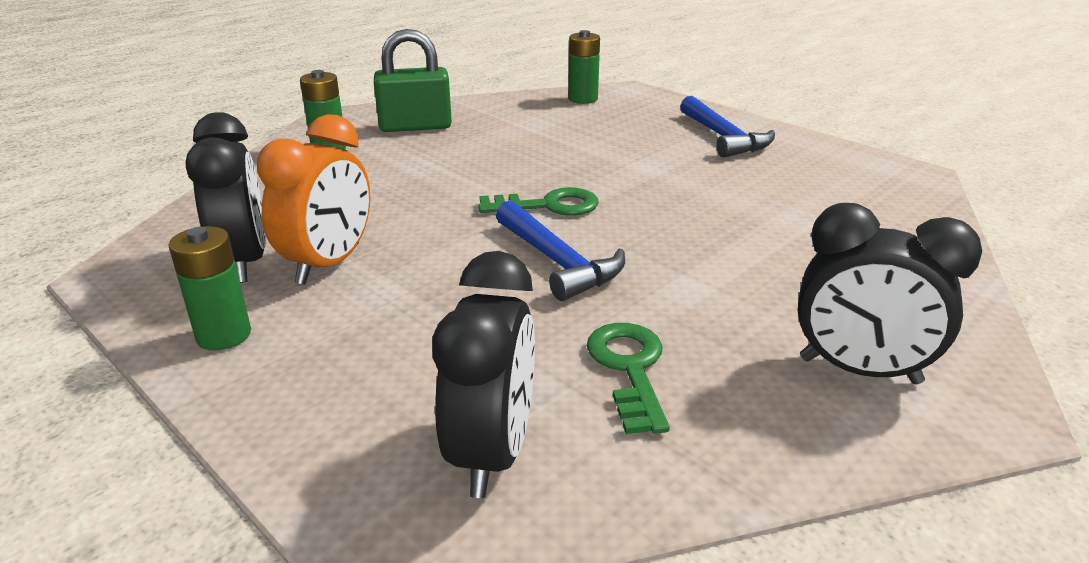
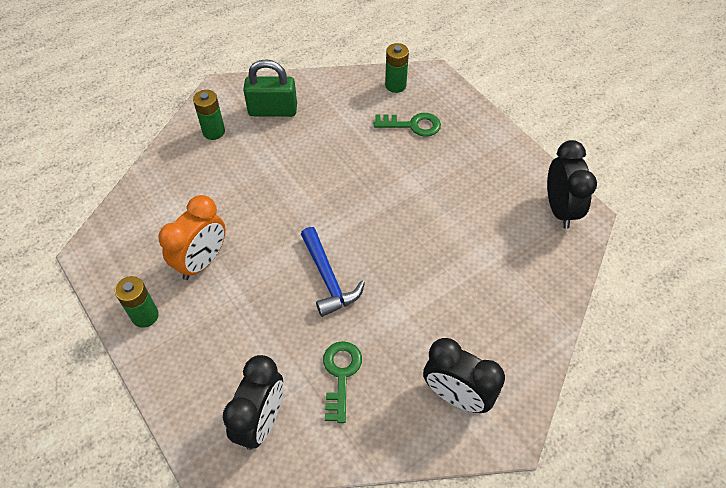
camera: 10 degrees right, 25 degrees up
(244, 262) = (157, 252): black clock -> black clock (559, 209)
(549, 206) = (337, 220): green key -> green key (412, 125)
(723, 137) = (476, 152): blue hammer -> none

